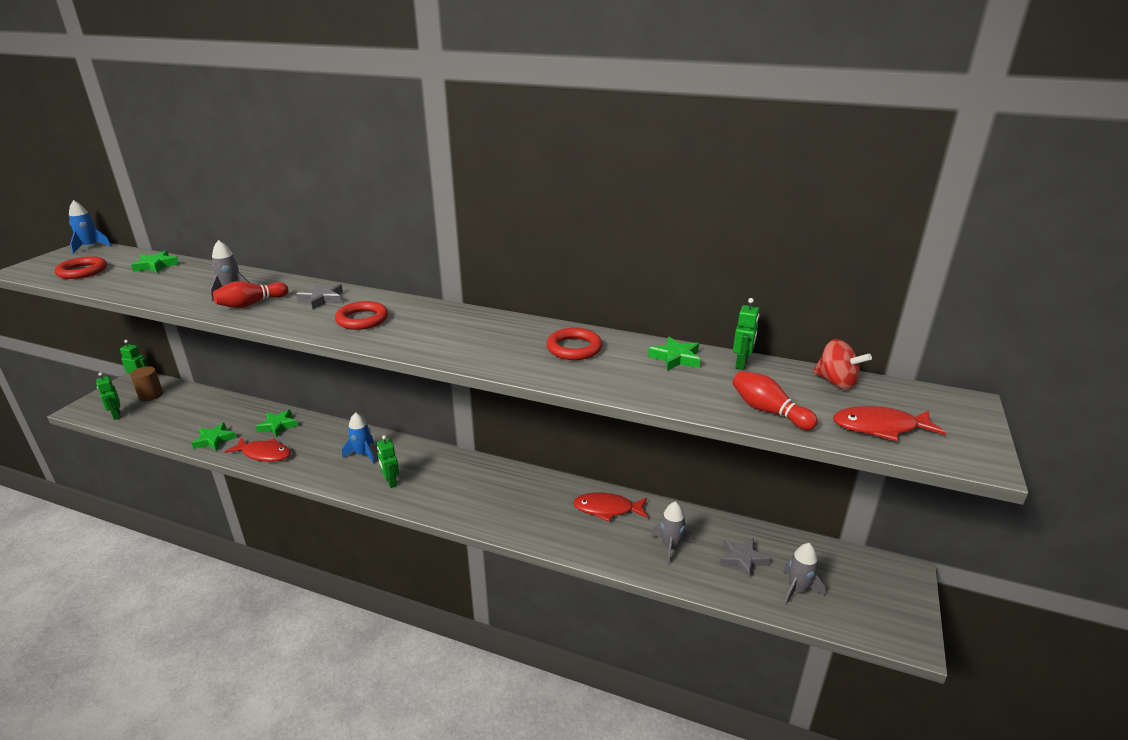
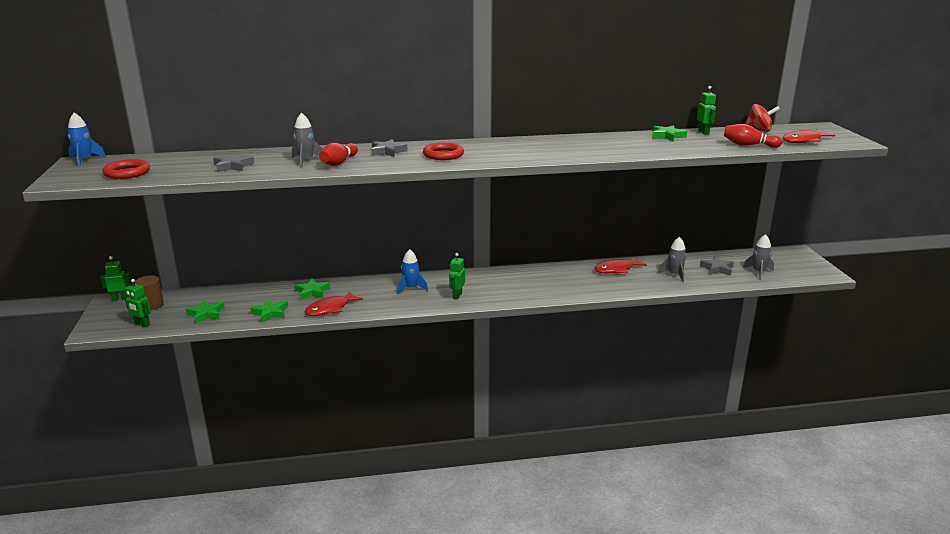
camera: 30 degrees left, 5 degrees down
(156, 265) = (191, 159): green star -> green star (206, 314)
(165, 284) = (233, 166): none -> grey star
(264, 454) = (330, 309): red fish -> red fish turned 150 degrees clockwise
(391, 482) = (457, 296): green robot -> green robot turned 75 degrees clockwise
(574, 348) = (605, 142): red ring -> none

